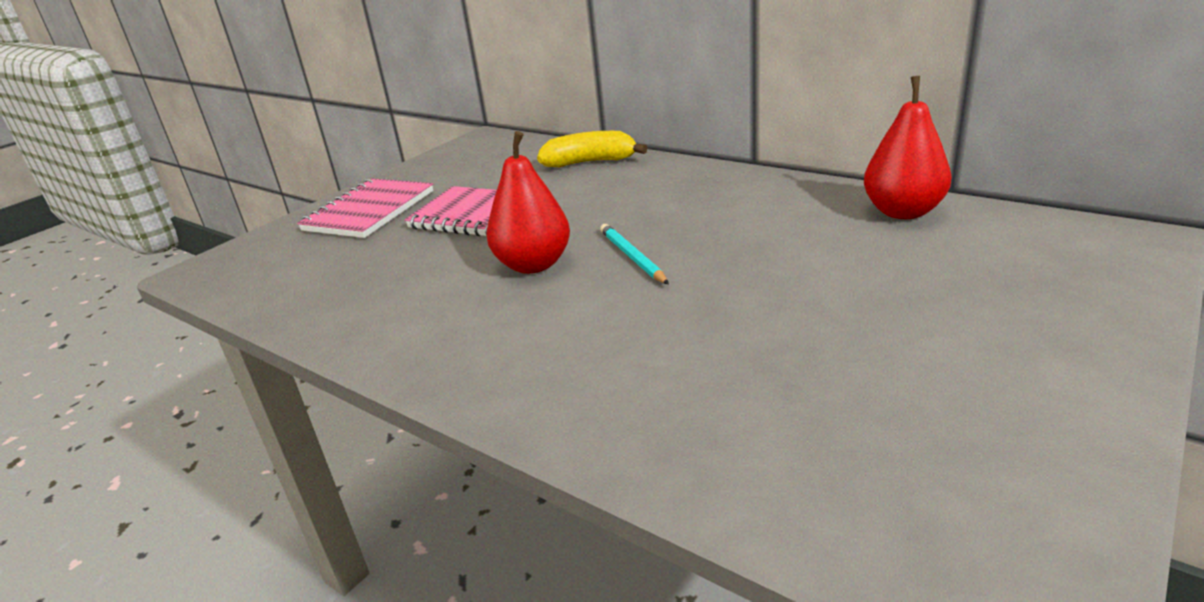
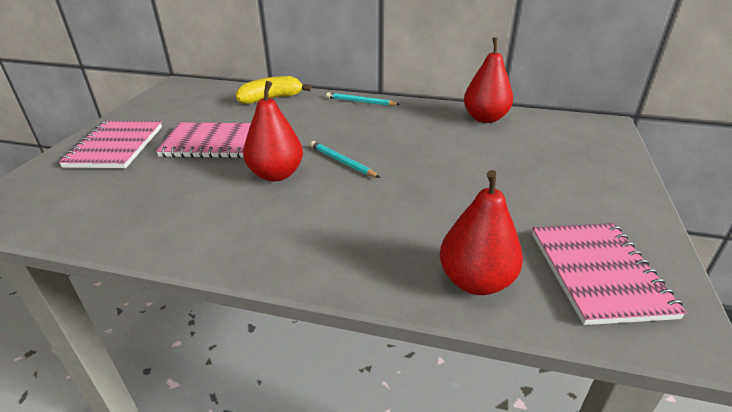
camera: 25 degrees left, 5 degrees up
(714, 174) = (360, 102): none -> turquoise pencil
(718, 453) = (475, 281): none -> red pear
(938, 481) = (598, 273): none -> pink notebook

